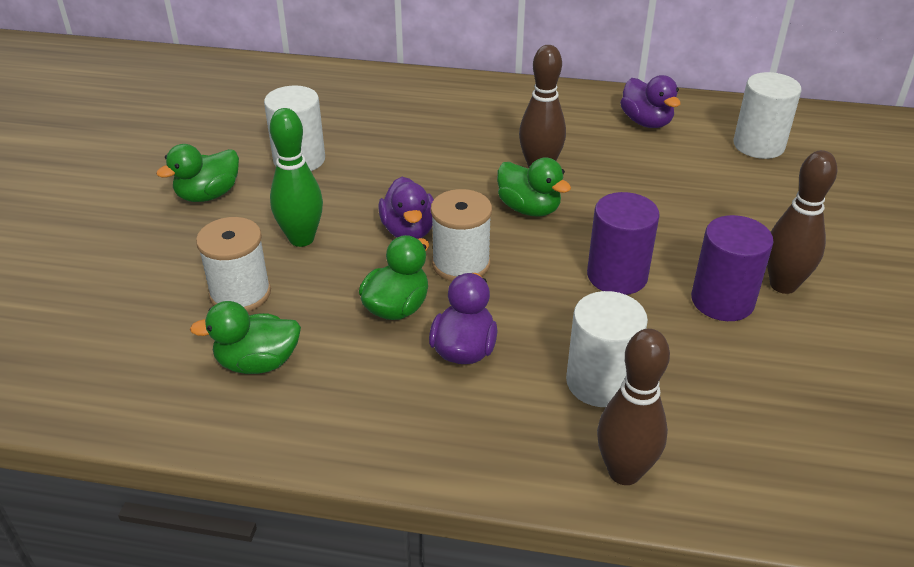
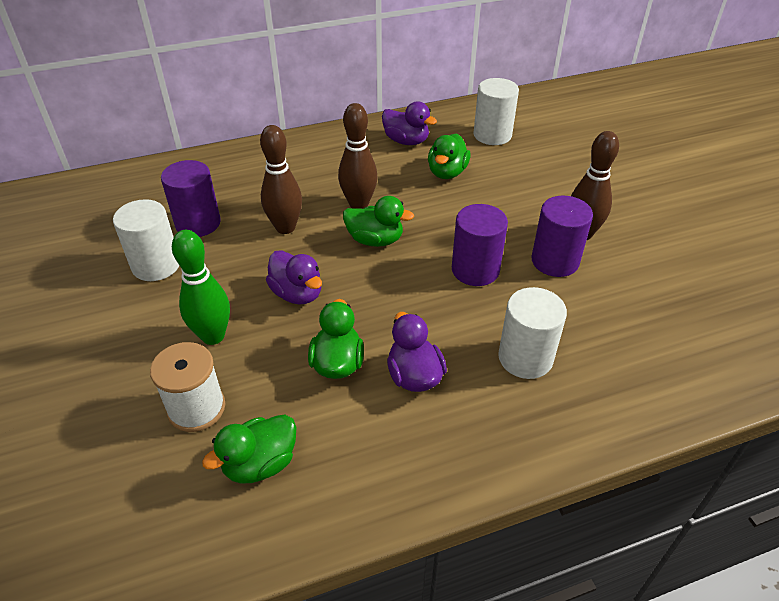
camera: 30 degrees left, 5 degrees up
(208, 195) = (95, 329): green duck -> green duck (447, 172)
(365, 135) = (198, 223): none -> purple cylinder
(461, 264) = (359, 305): white spool -> none
(624, 472) = (590, 419): brown bowling pin -> brown bowling pin (285, 227)

